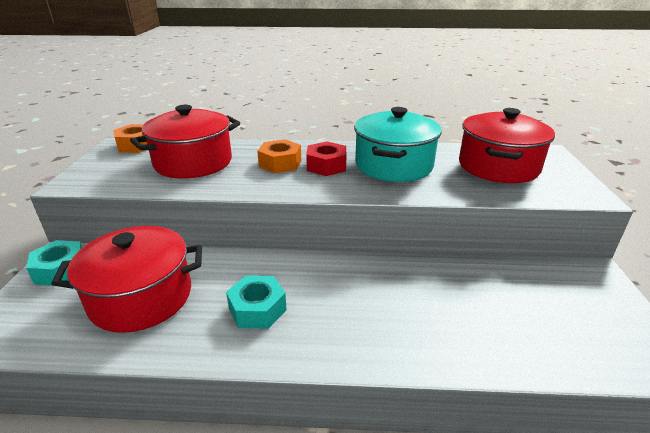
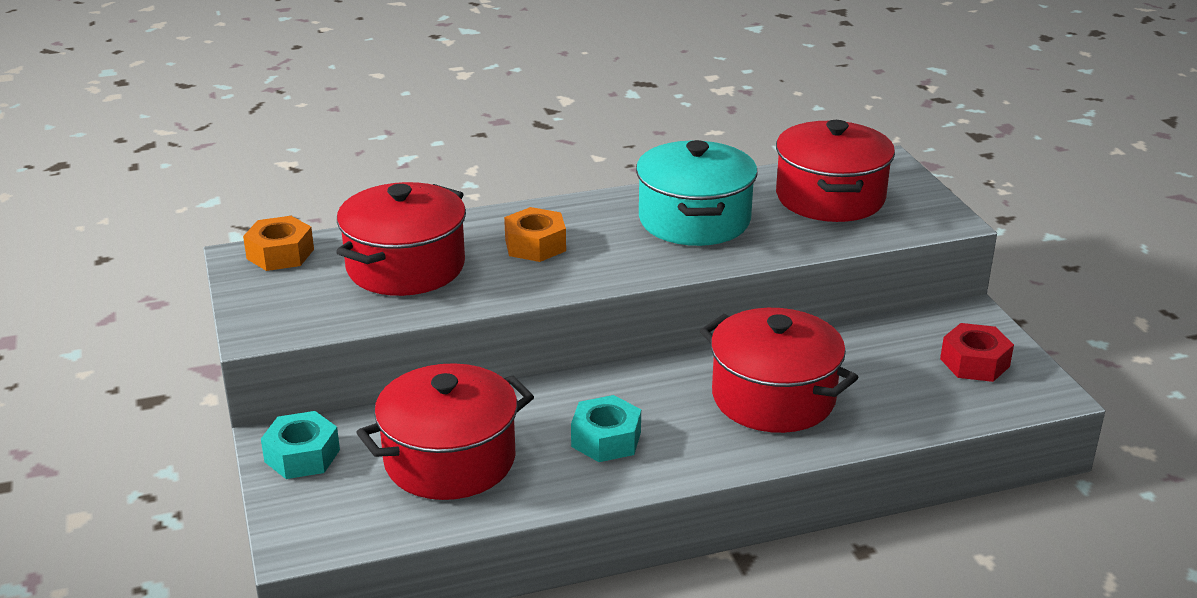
camera: 20 degrees left, 0 degrees up
(326, 166) = (603, 237): red nut -> red nut (974, 363)
(404, 305) = (773, 397): none -> red pot

